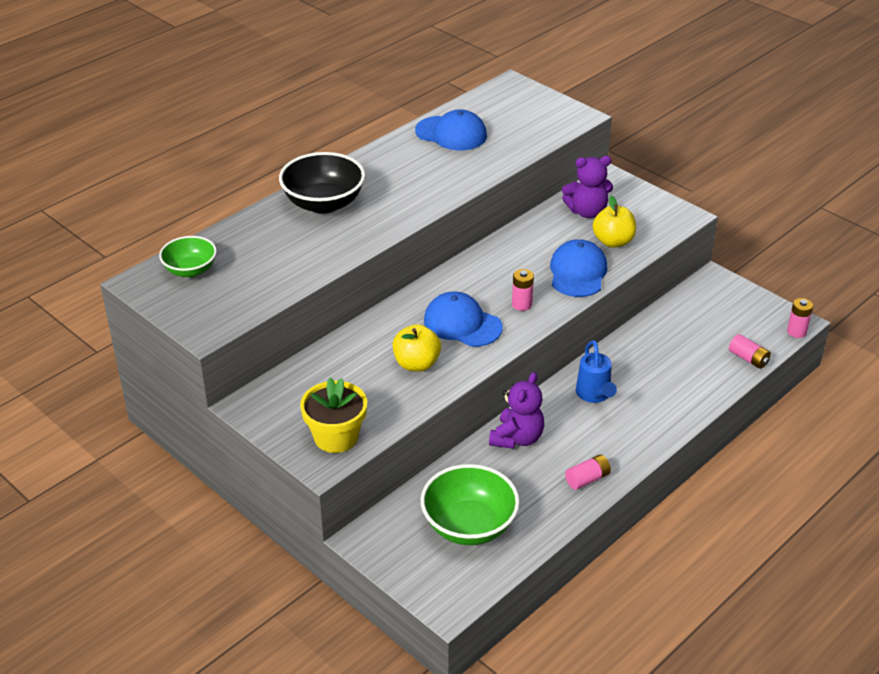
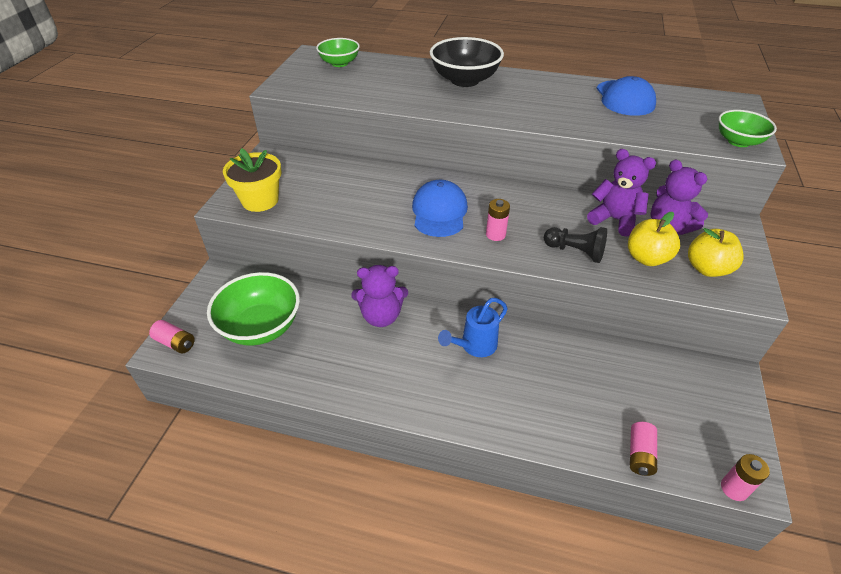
camera: 60 degrees right, 5 degrees up
(416, 364) = (370, 207): yellow apple -> yellow apple (707, 269)
(556, 233) = (614, 220): none -> purple teddy bear
(566, 118) = (738, 141): none -> green bowl
(578, 272) = (575, 252): blue cap -> black pawn
(587, 479) = (360, 383): pink battery -> pink battery (175, 343)

